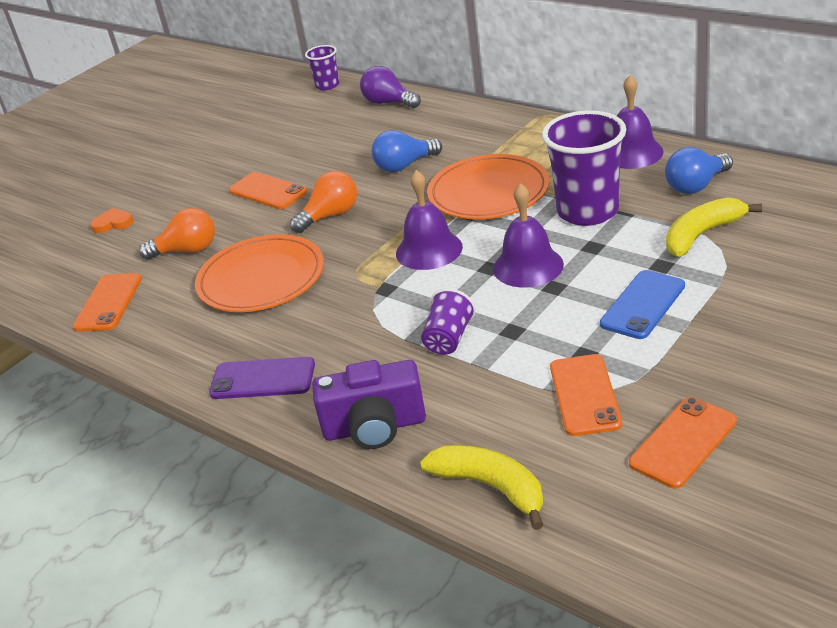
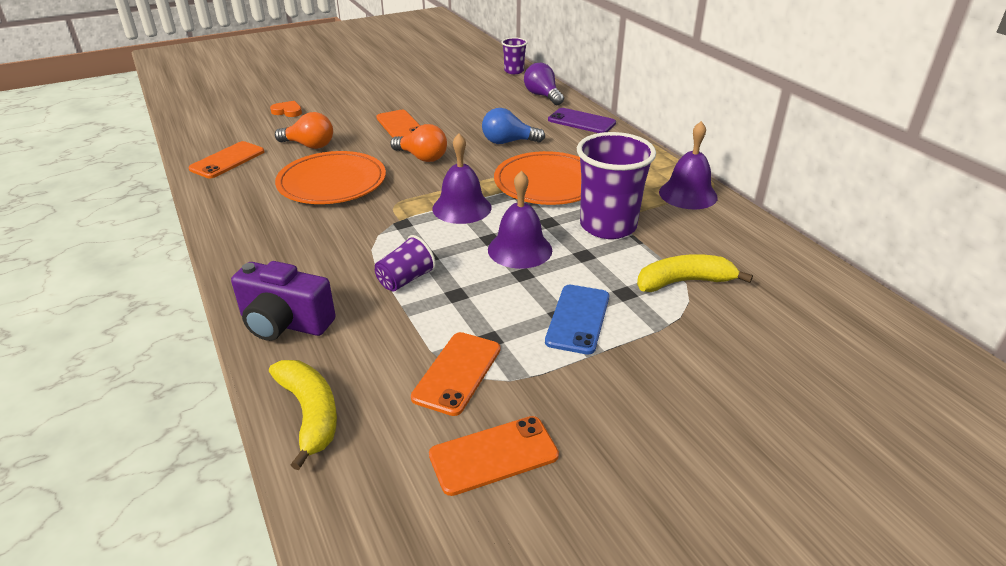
camera: 20 degrees right, 0 degrees up
(263, 379) = (255, 252): purple phone -> purple phone (581, 121)
(330, 216) = (422, 157): orange light bulb -> orange light bulb turned 45 degrees clockwise
(642, 305) = (578, 319): blue phone -> blue phone turned 45 degrees counterclockwise
(696, 186) = (717, 240): blue light bulb -> none

